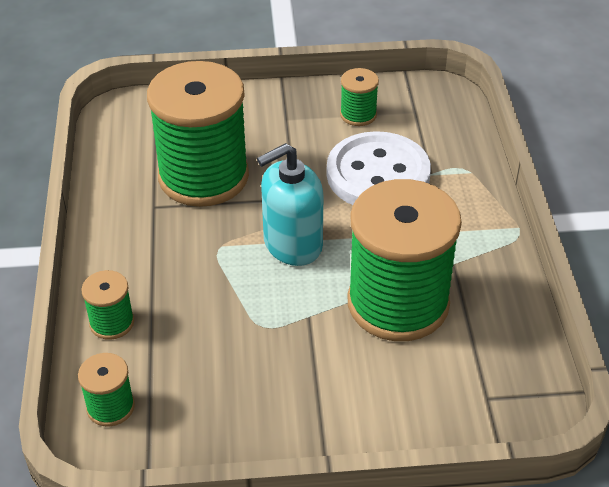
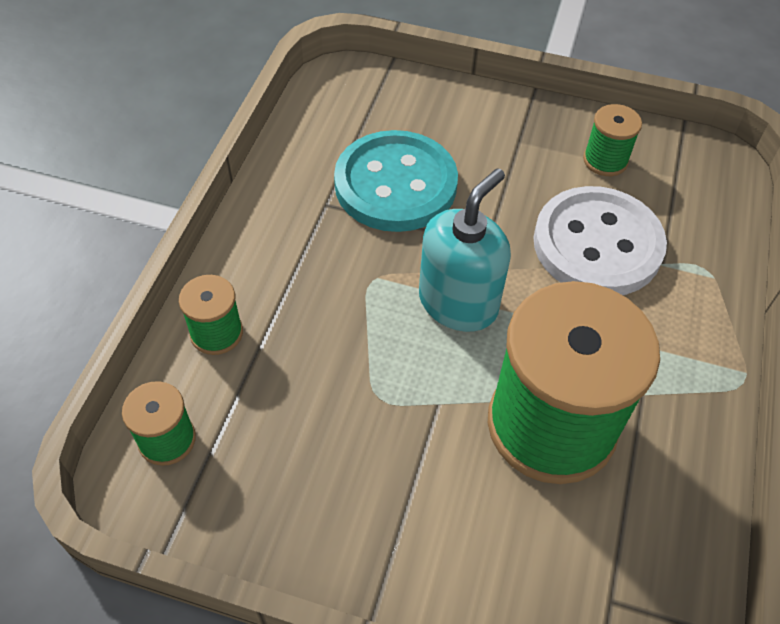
camera: 20 degrees right, 10 degrees up
(203, 176) = (395, 184): green spool -> turquoise button
(292, 244) = (458, 302): turquoise soap dispenser -> turquoise soap dispenser turned 135 degrees clockwise

